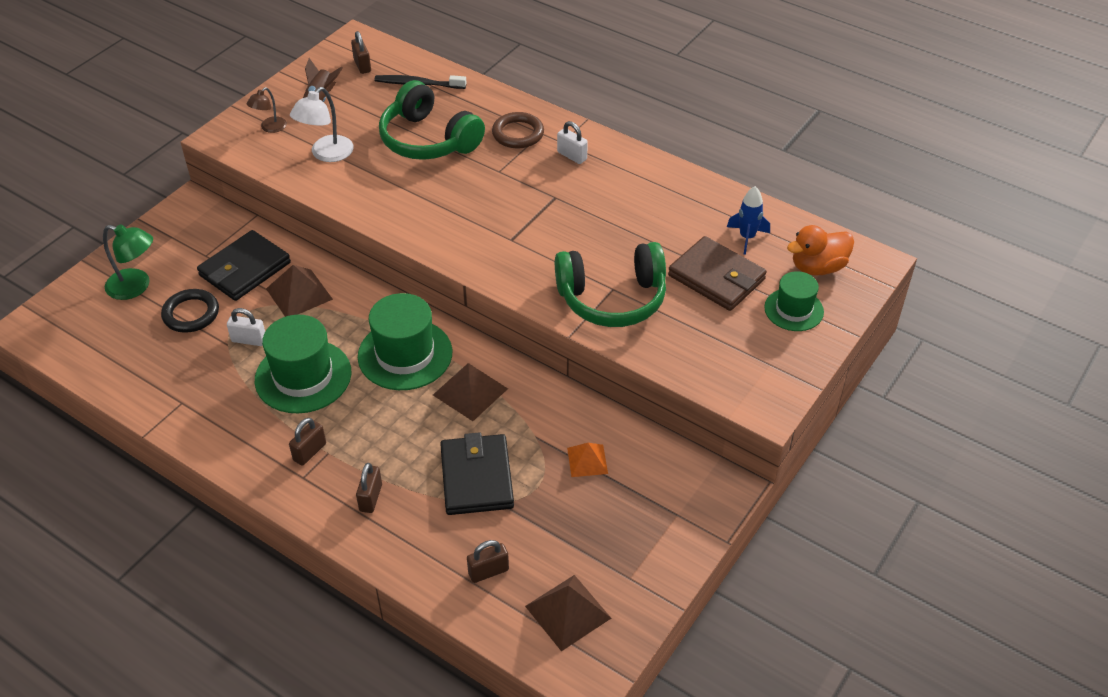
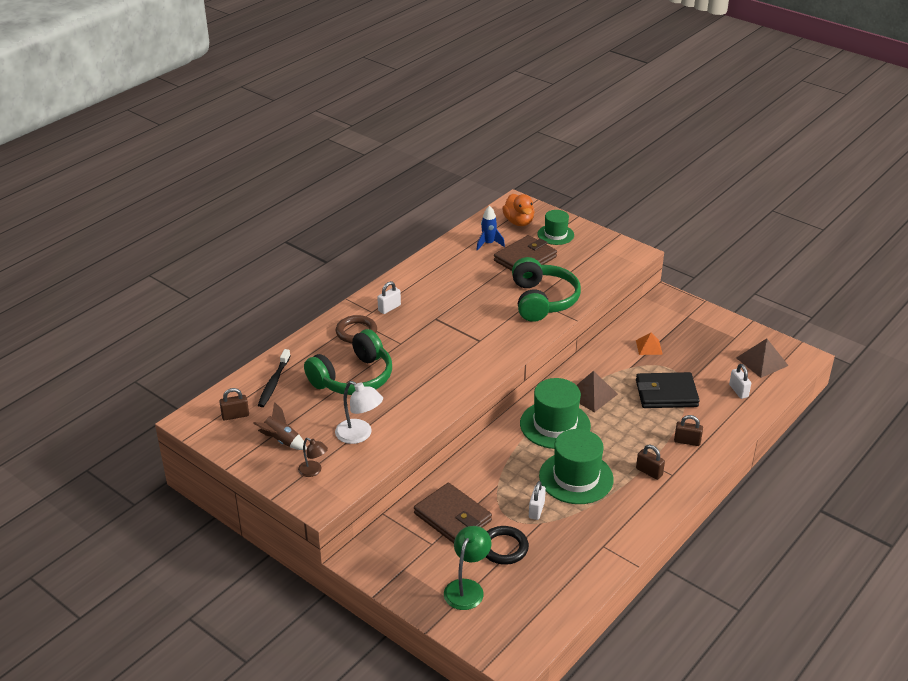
camera: 85 degrees left, 10 degrees down
(245, 269) = (452, 517): black wallet -> brown wallet
(299, 294) = (486, 483): brown pyramid -> none
(488, 571) = (738, 391): brown padlock -> white padlock

